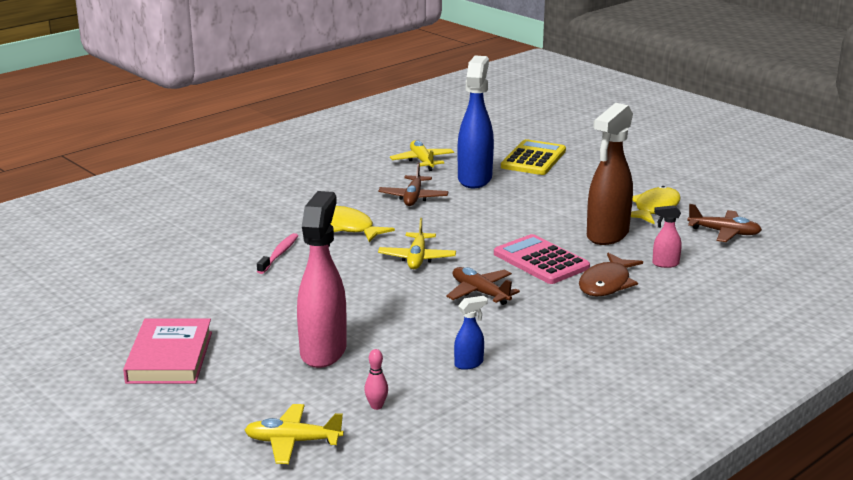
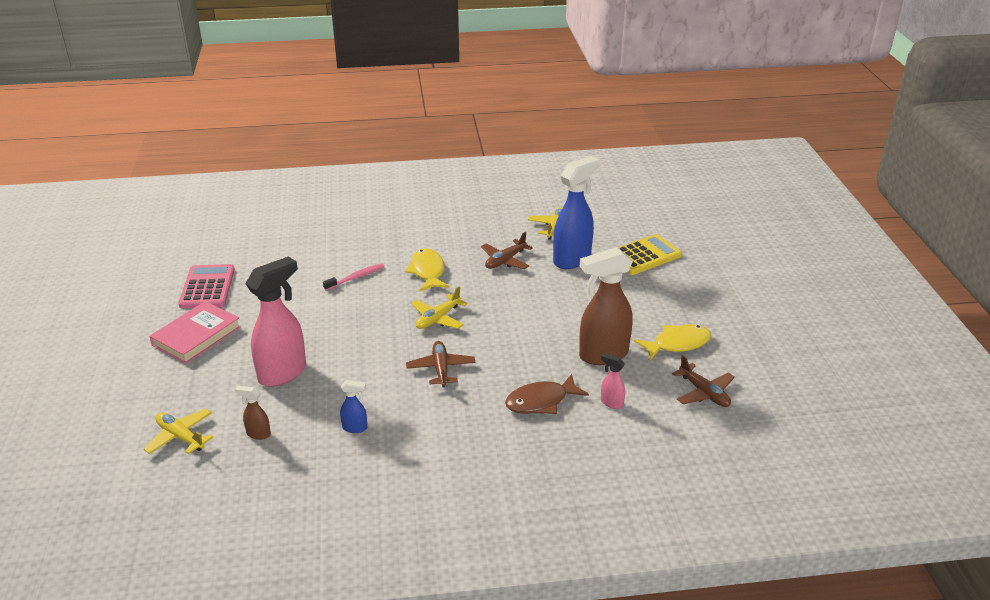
camera: 35 degrees right, 10 degrees up
(376, 406) = (258, 434): pink bowling pin -> brown spray bottle
(541, 261) = (520, 358): pink calculator -> pink calculator (207, 287)

